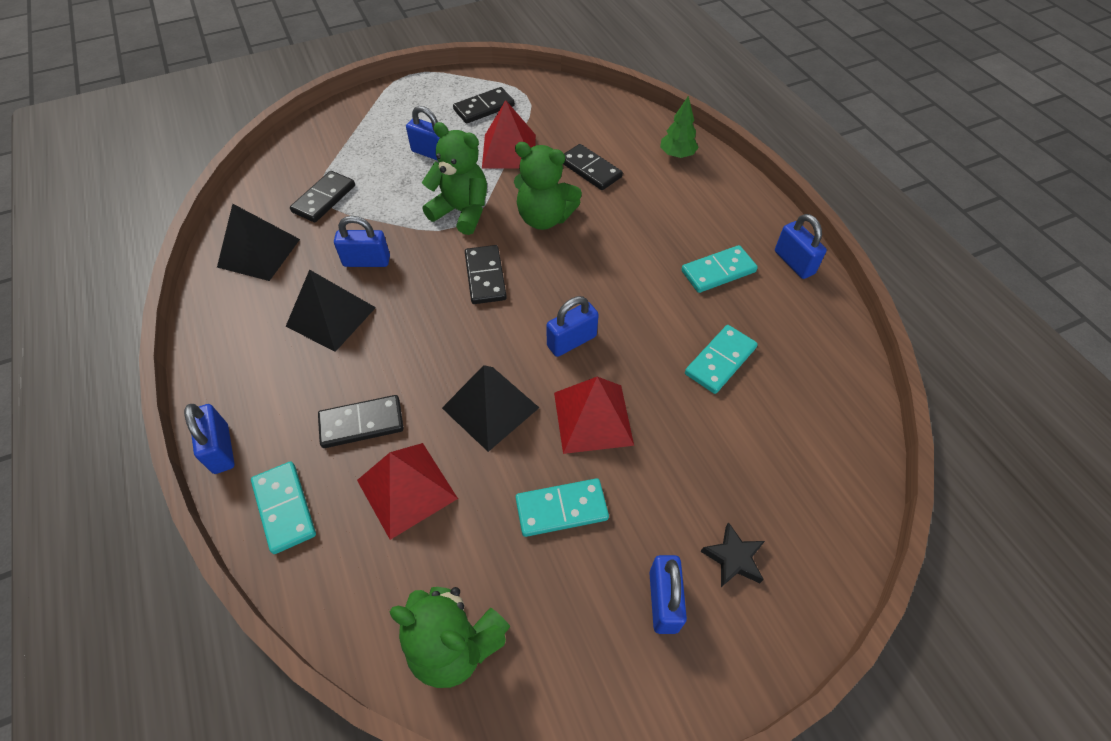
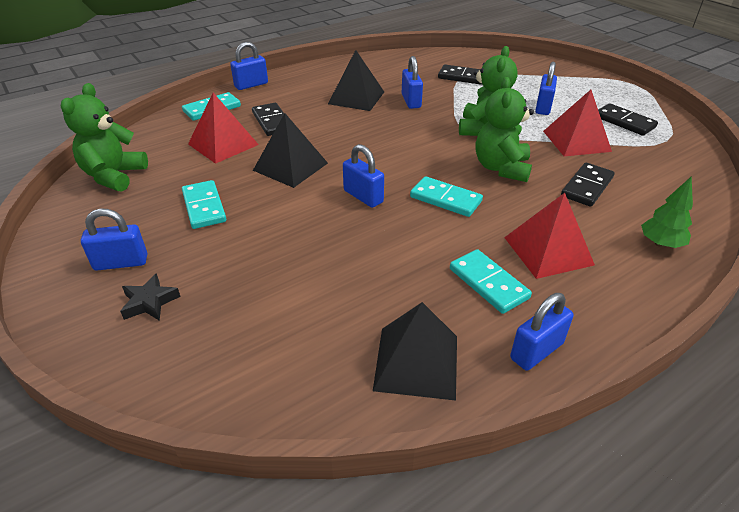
camera: 80 degrees right, 15 degrees down
(259, 253) = (401, 67): black pyramid -> black pyramid (416, 362)
(485, 277) = (417, 148): black domino -> none
(593, 418) = (286, 214): red pyramid -> red pyramid (548, 251)
(720, 361) = (364, 288): turquoise domino -> turquoise domino (445, 199)

